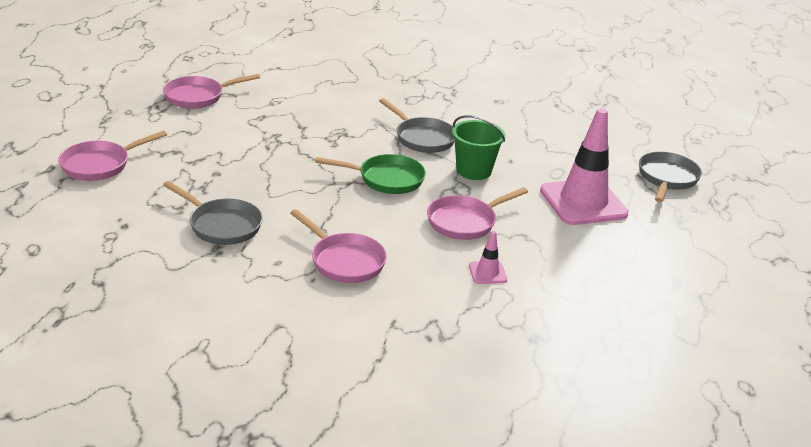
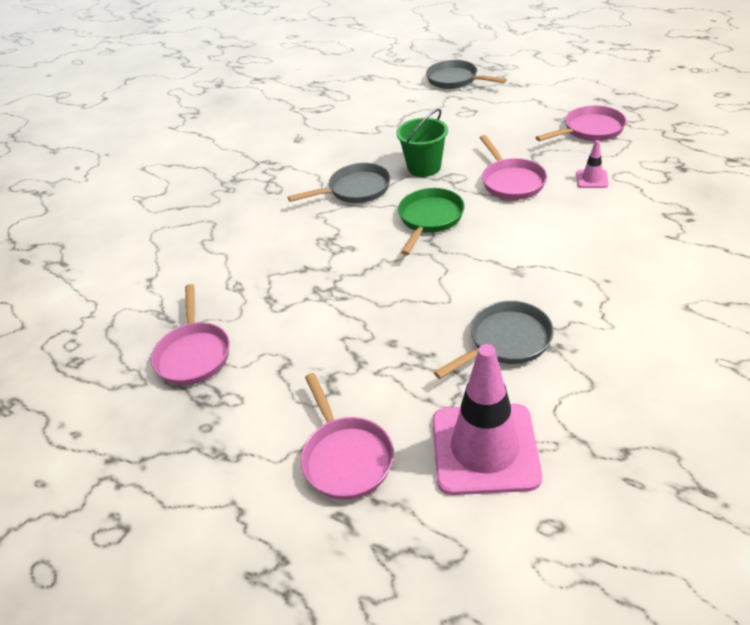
camera: 65 degrees left, 10 degrees up
(344, 261) = (575, 257): pink pan -> pink pan (590, 130)
(583, 202) = (486, 120): pink traffic cone -> pink traffic cone (484, 449)

